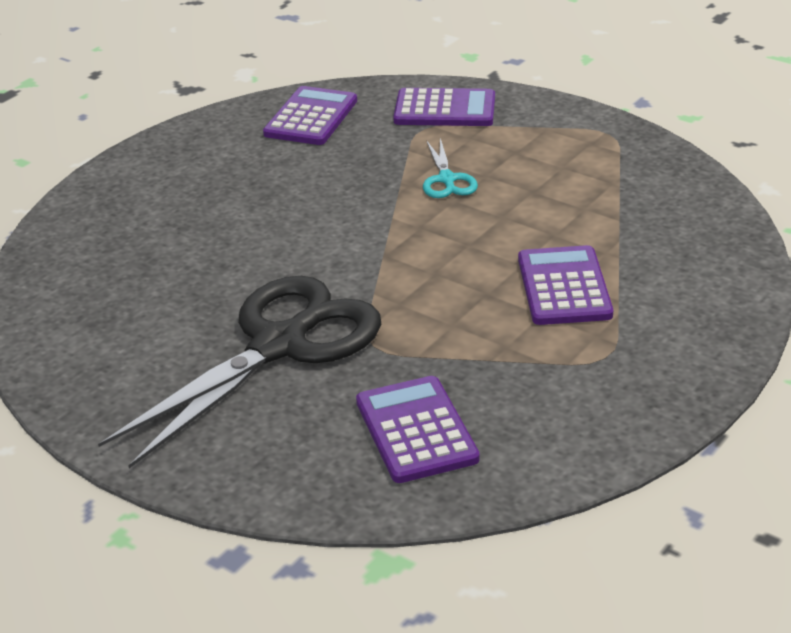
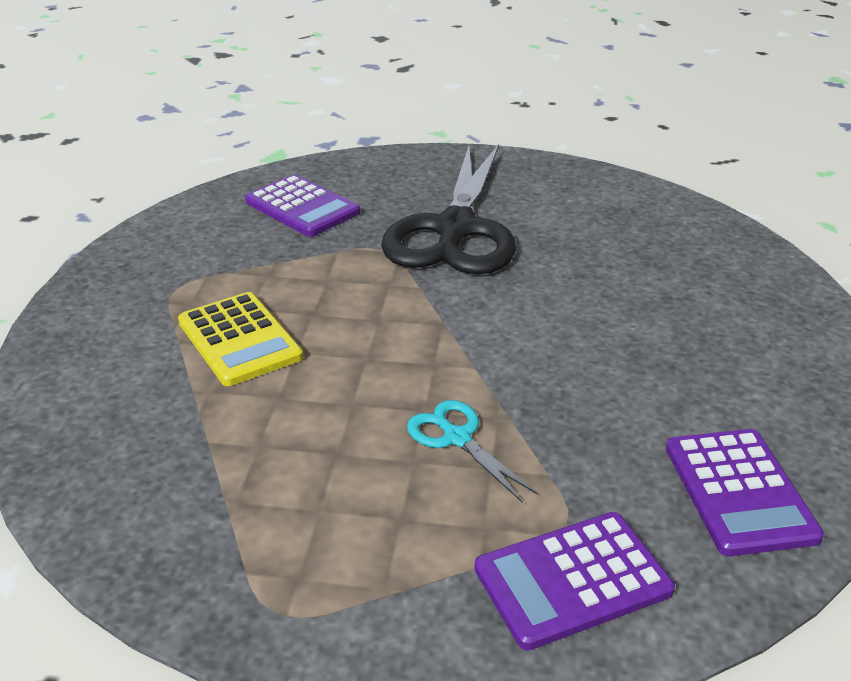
camera: 150 degrees right, 0 degrees up
(564, 287) = (239, 339): purple calculator -> yellow calculator

